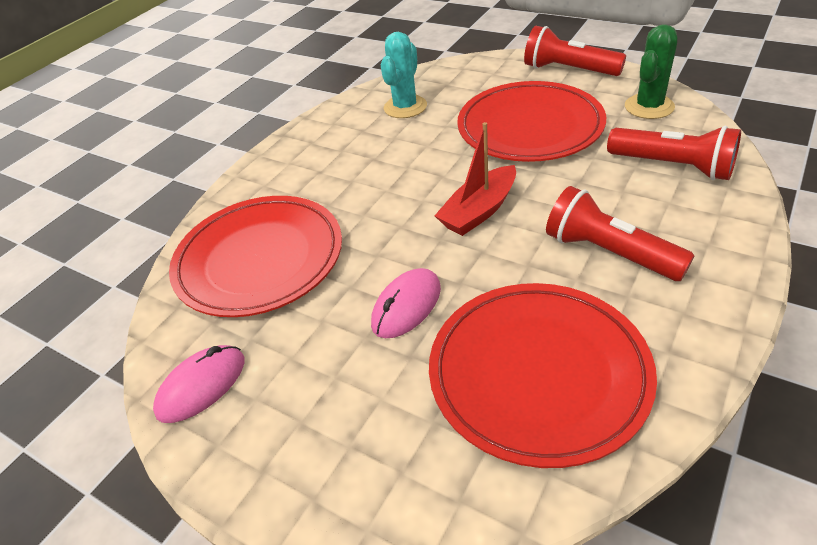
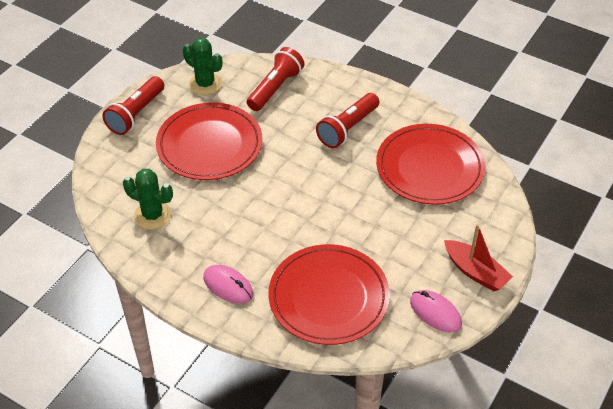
camera: 95 degrees left, 5 degrees up
(405, 107) = (152, 215): turquoise cactus -> green cactus
(406, 306) = (380, 218): pink mouse -> pink mouse (228, 286)
(479, 211) = (299, 179): red boat -> red boat (475, 272)

